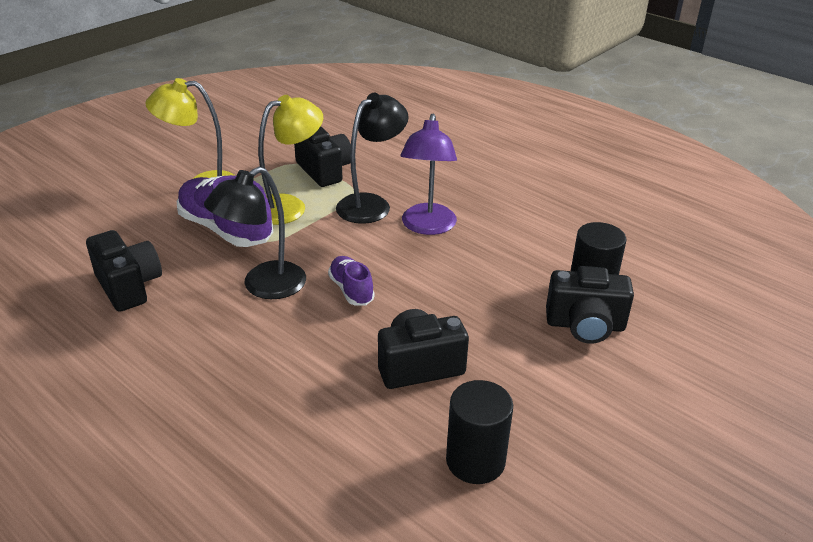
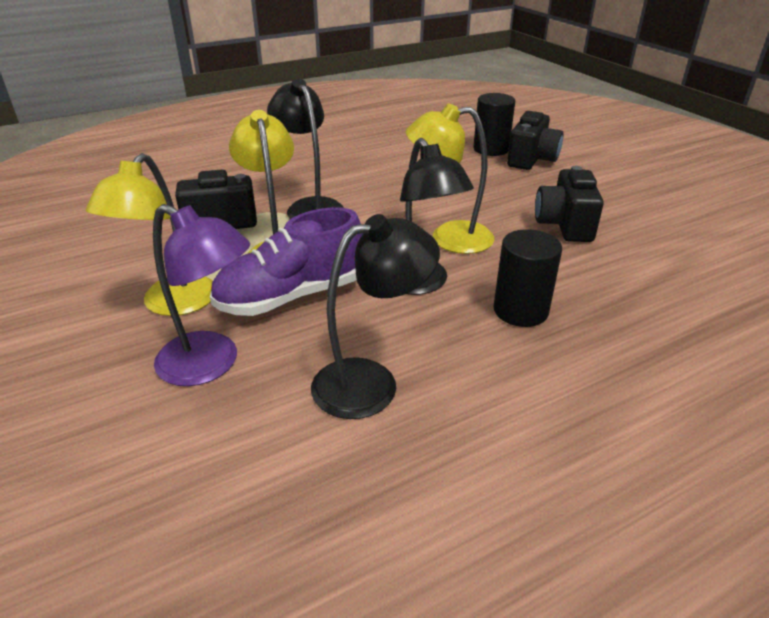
camera: 70 degrees left, 0 degrees up
(129, 286) = (371, 382): black camera -> black lamp
(351, 290) = (448, 238): purple shoe -> yellow lamp
(427, 227) = (370, 188): purple lamp -> purple lamp (211, 365)
(475, 461) = (671, 223): black cylinder -> black cylinder (520, 310)

